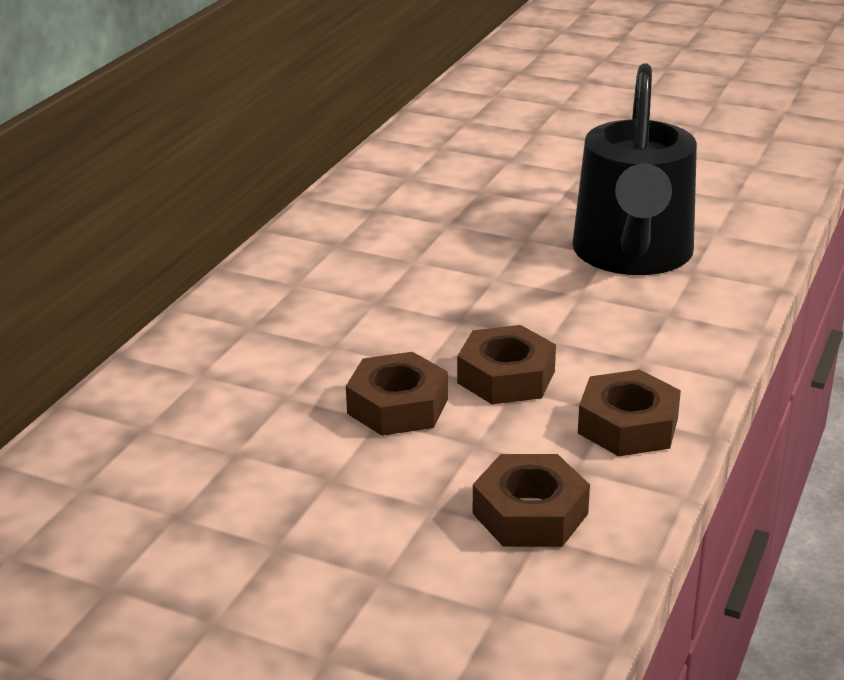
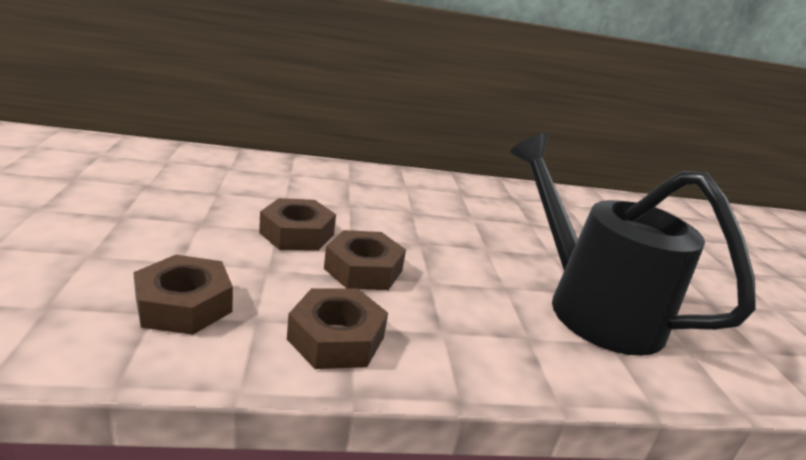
camera: 55 degrees right, 5 degrees down
(632, 256) = (590, 305): black watering can -> black watering can turned 75 degrees clockwise

